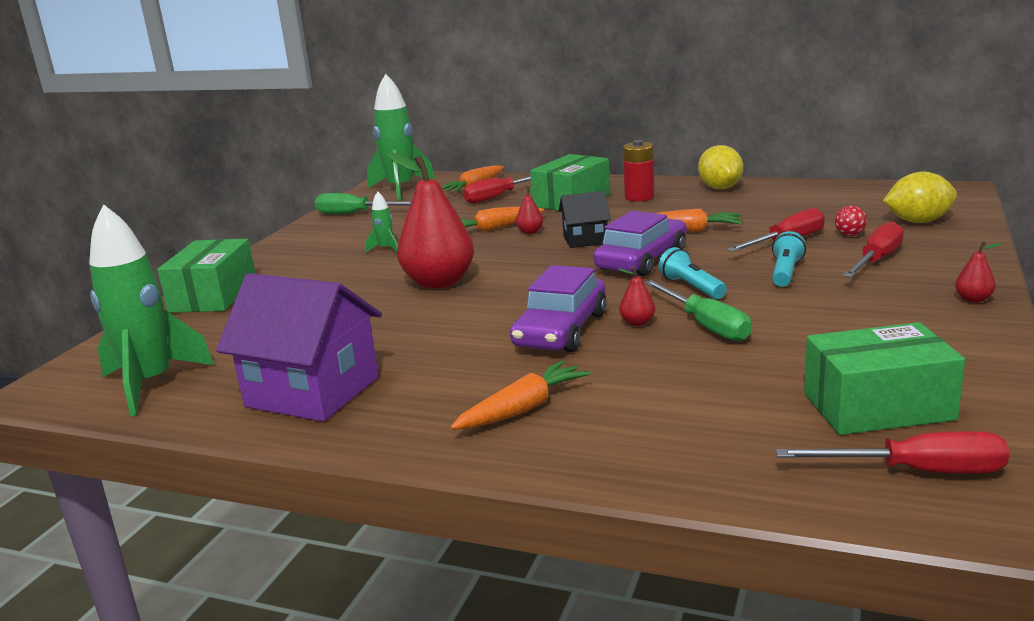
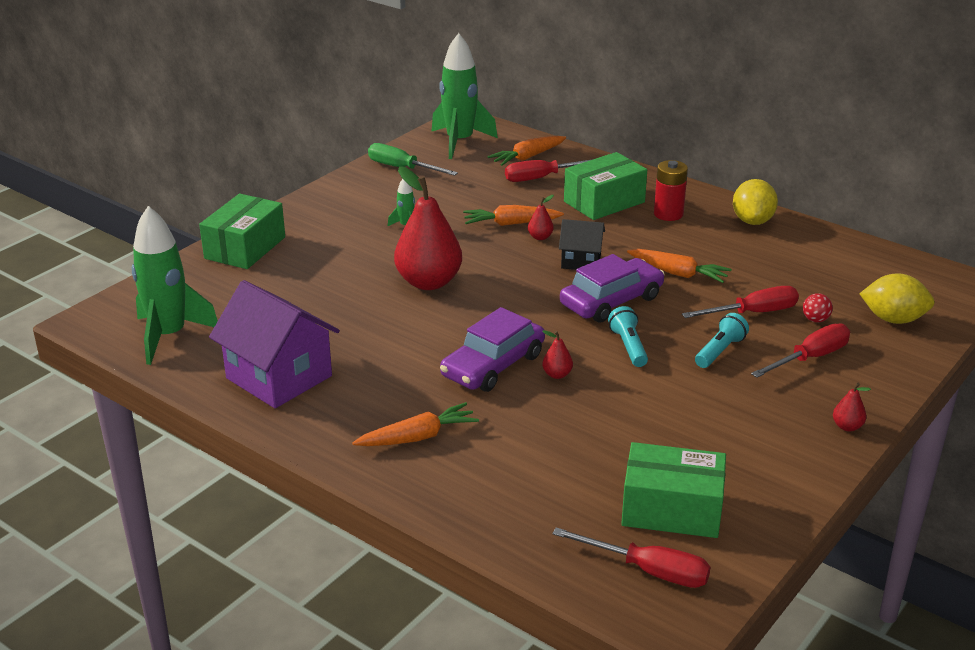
camera: 15 degrees right, 10 degrees up
(705, 325) = (608, 393): green screwdriver -> none

